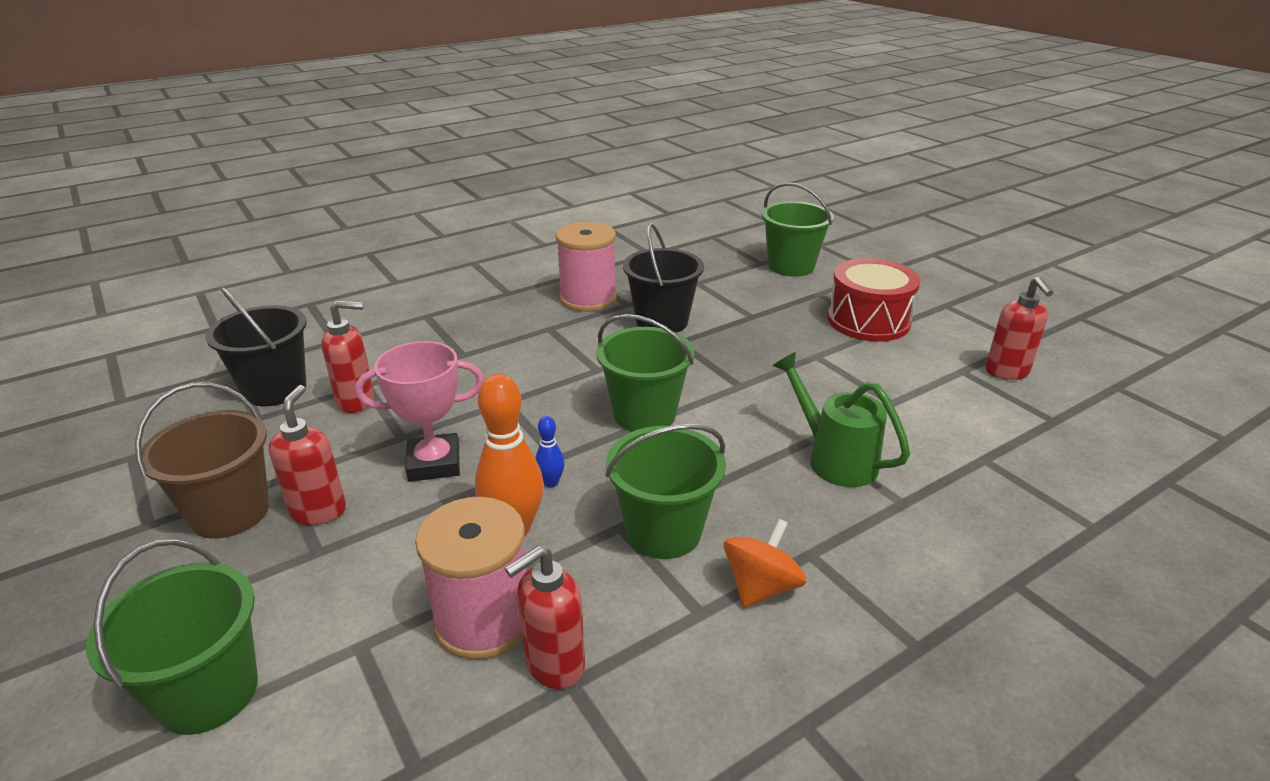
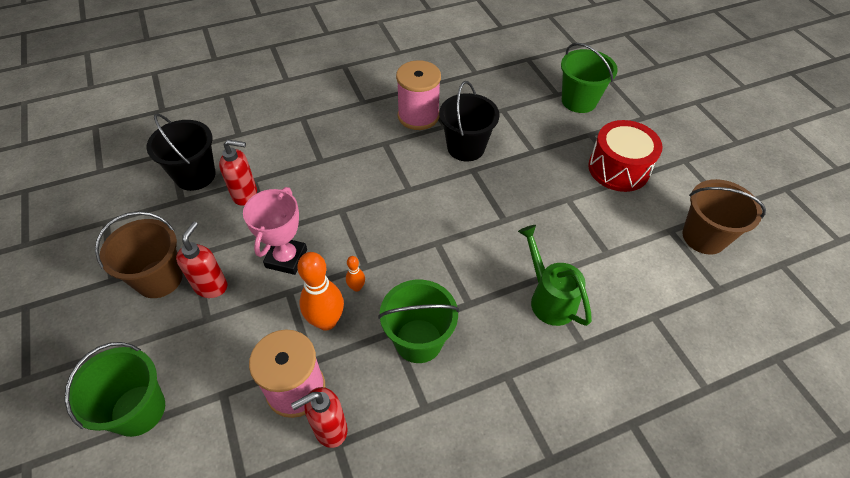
camera: 10 degrees right, 20 degrees up
(434, 463) = (286, 258): pink trophy -> pink trophy turned 75 degrees counterclockwise
(551, 482) = (356, 287): blue bowling pin -> orange bowling pin
(644, 414) = (431, 237): green bucket -> none
(761, 586) = (467, 395): orange spinning top -> none
(1007, 372) = (704, 237): red soap dispenser -> brown bucket

